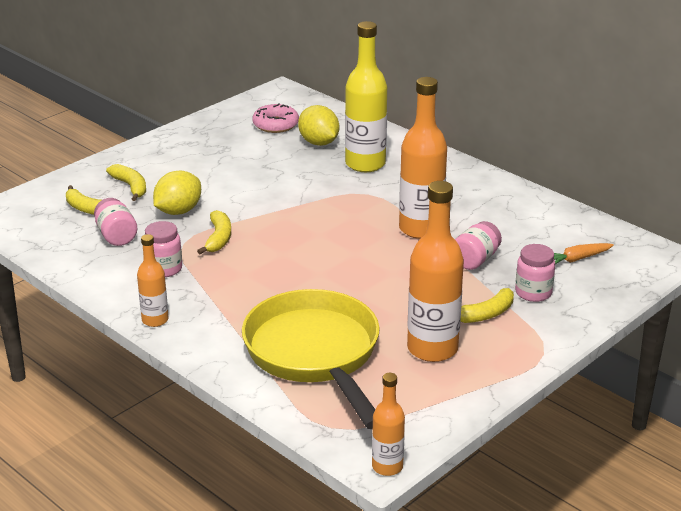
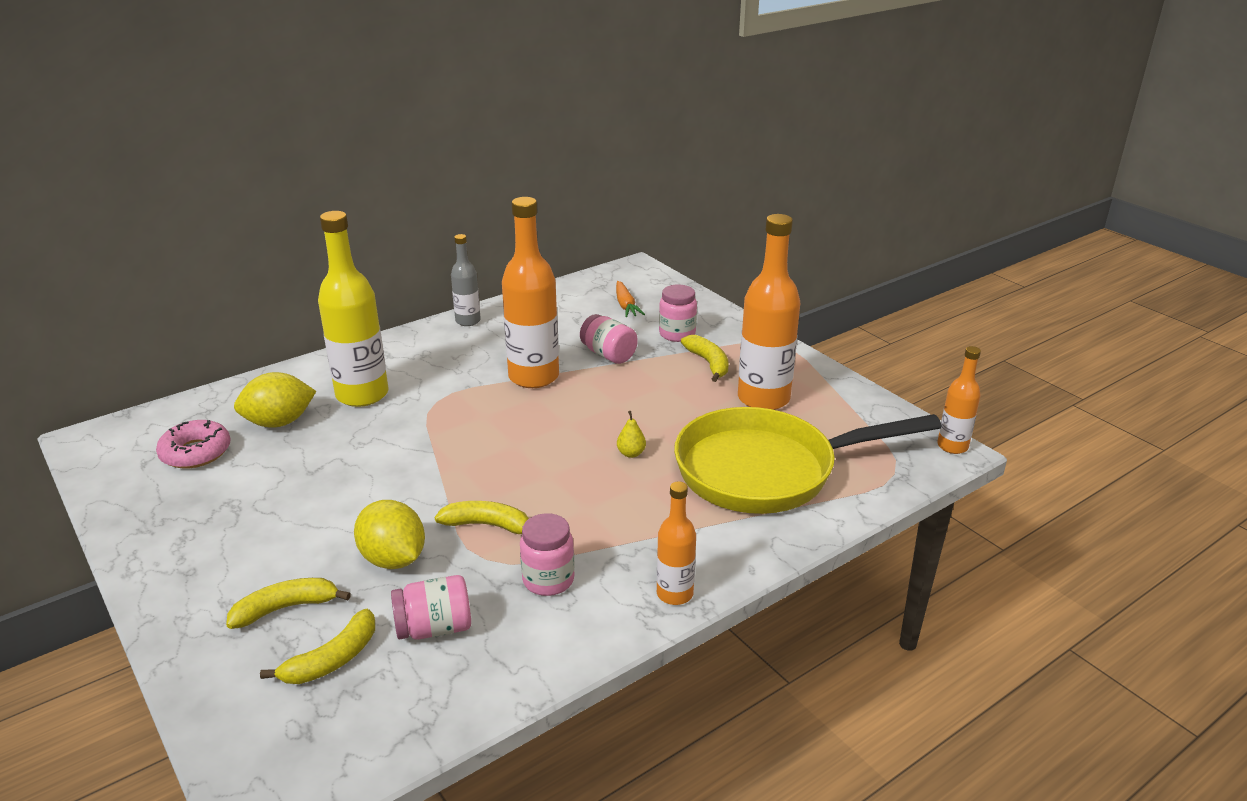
camera: 80 degrees left, 0 degrees up
(321, 286) = (631, 453): none -> yellow pear
(500, 186) = (468, 321): none -> grey bottle

